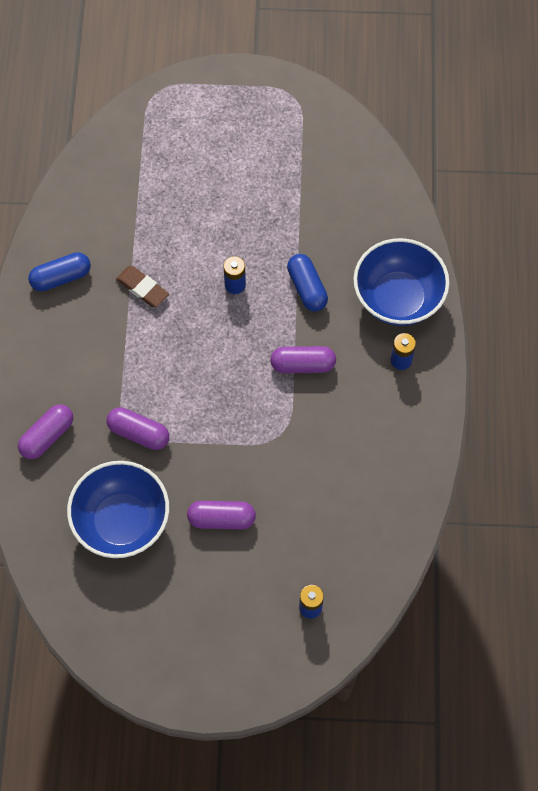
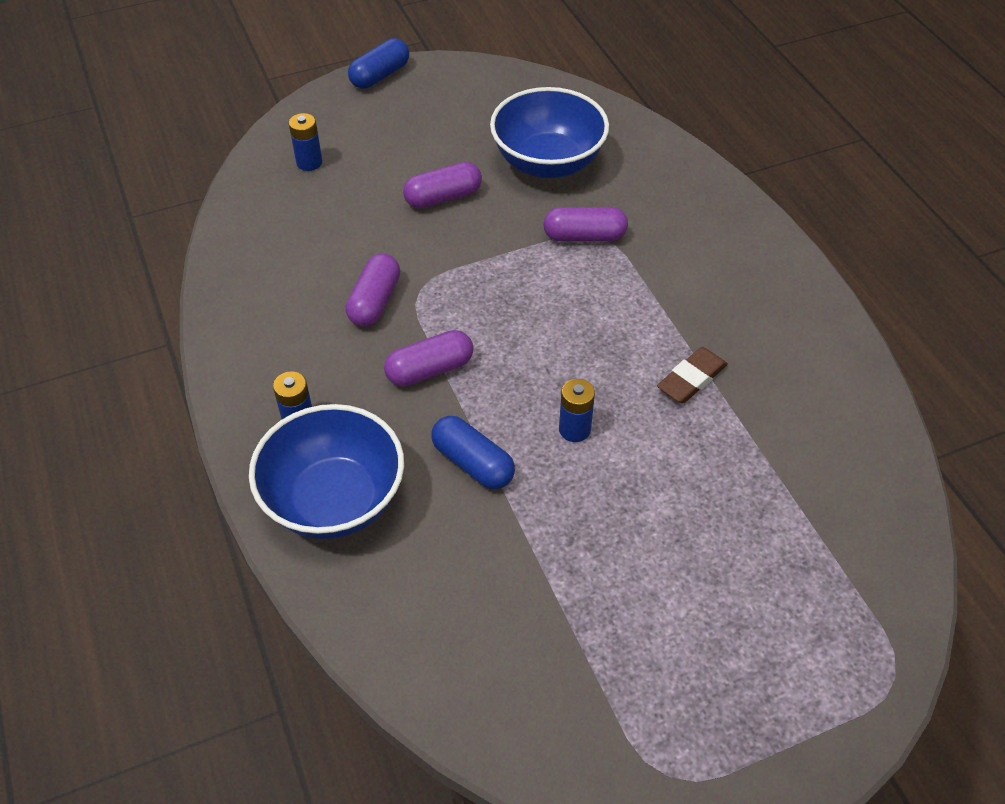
camera: 155 degrees right, 15 degrees down
(47, 436) = (681, 201): purple capsule -> purple capsule (375, 301)
(61, 277) = (802, 352): blue capsule -> blue capsule (380, 75)
(142, 288) = (691, 379): brown eraser -> brown eraser turned 60 degrees counterclockwise

